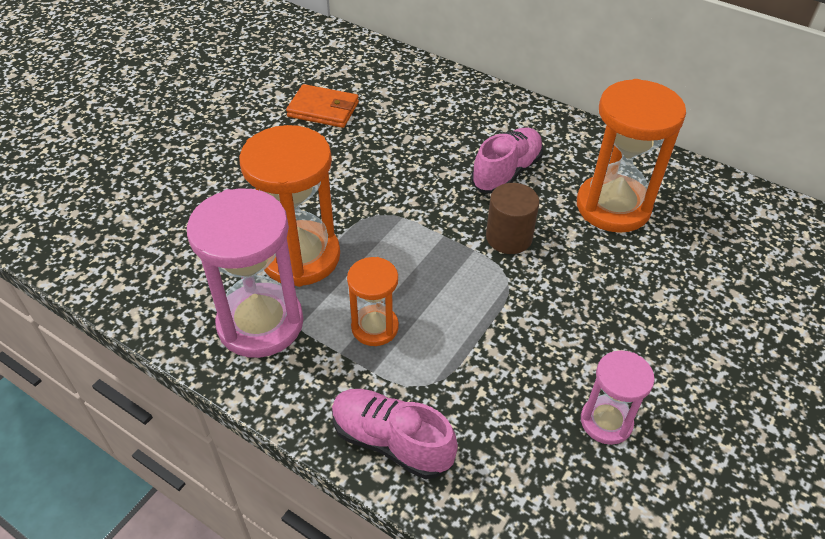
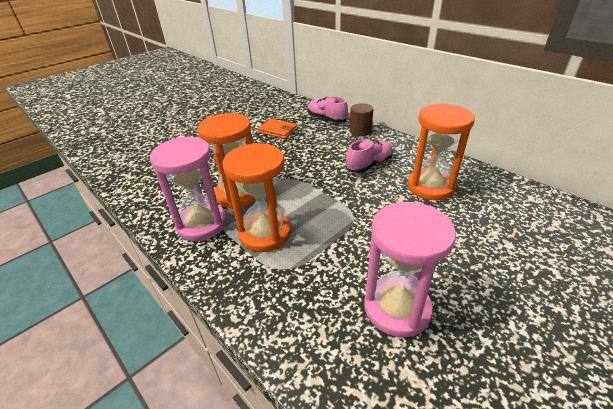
camera: 15 degrees right, 10 degrees down
(375, 327) = (265, 234): orange hourglass -> orange hourglass, size x1.81
(391, 441) = (250, 298): pink shoe -> pink shoe (326, 119)
(509, 237) = (361, 196): brown cylinder -> brown cylinder (360, 131)
(606, 421) = (397, 308): pink hourglass -> pink hourglass, size x1.81

